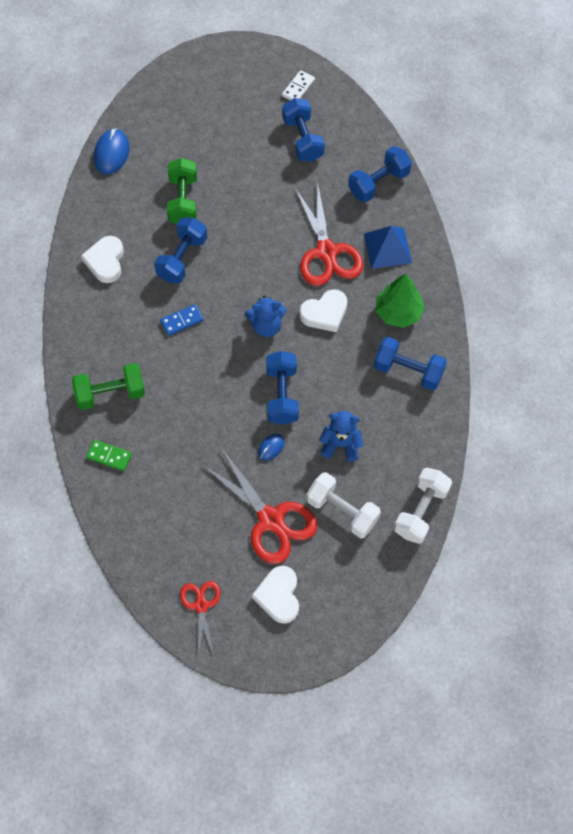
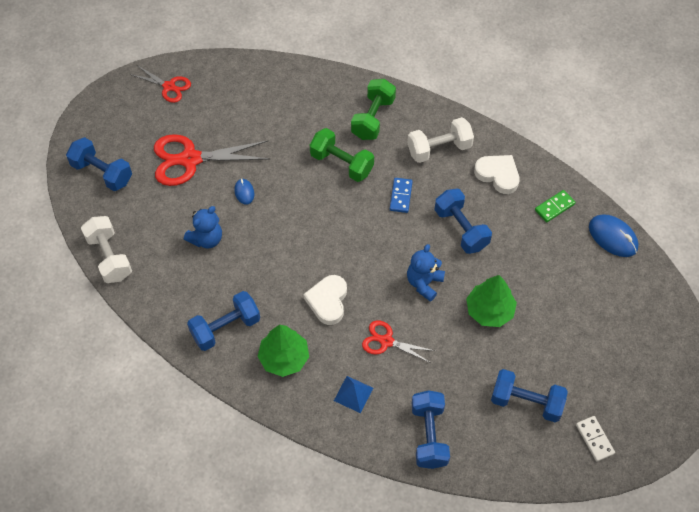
camera: 125 degrees right, 5 degrees down
(109, 456) = (322, 92): green domino -> green domino (554, 207)
(183, 201) = (522, 263): green dumbbell -> green dumbbell (341, 163)
(244, 200) = (489, 310): none -> green tree
(266, 326) = (349, 251): blue teddy bear -> blue teddy bear (424, 283)
(278, 596) = (134, 132): white heart -> none
(282, 395) = (280, 225): blue dumbbell -> blue dumbbell (102, 172)
(326, 252) = (386, 341): red scissors -> red scissors, size x0.56
(342, 511) = (156, 207): white dumbbell -> white dumbbell (439, 149)
(387, 248) = (353, 394): blue pyramid -> blue pyramid, size x0.66

